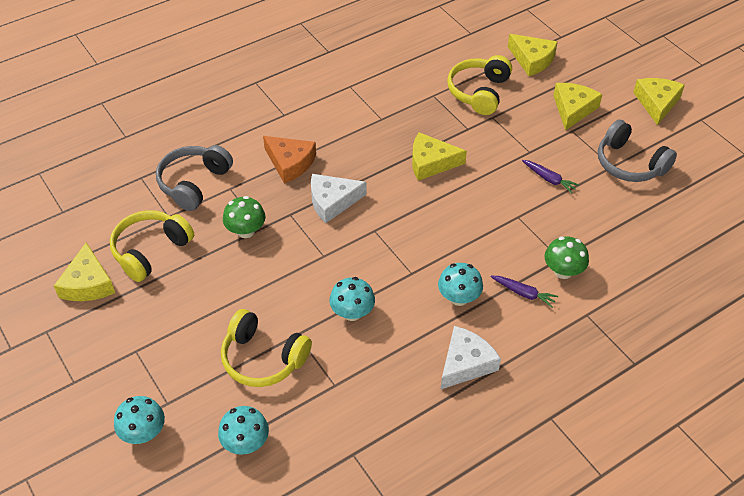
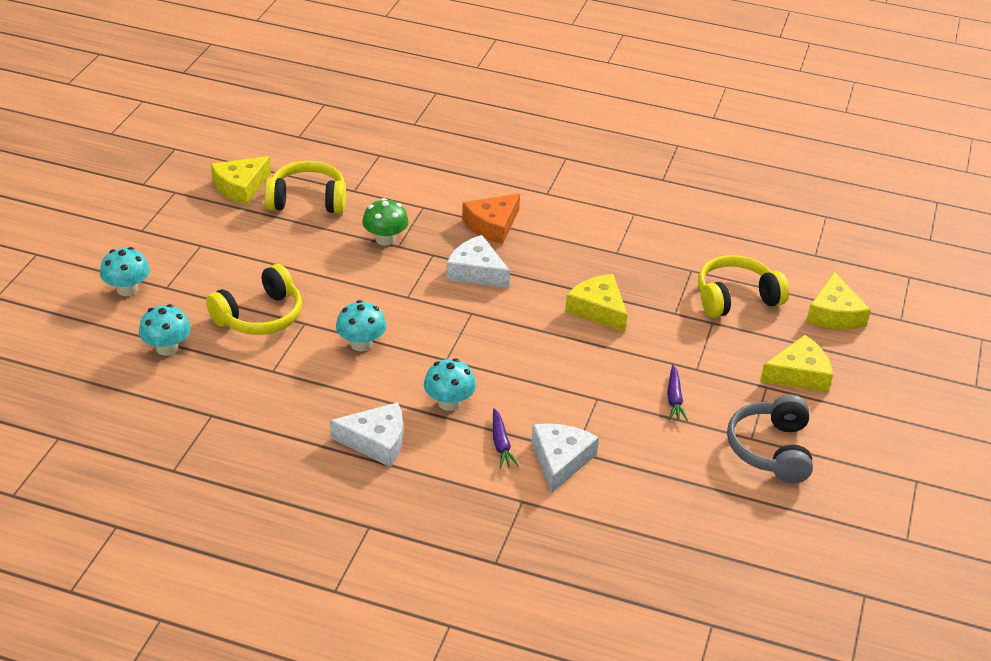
camera: 50 degrees right, 10 degrees down
(194, 183) = (405, 185): grey headphones -> none
(263, 358) = (260, 316): yellow headphones -> yellow headphones turned 120 degrees counterclockwise
(290, 163) = (492, 225): orange cheese -> orange cheese turned 45 degrees clockwise
(563, 271) = (560, 460): green mushroom -> white cheese
(657, 103) = (894, 435): yellow cheese -> none

